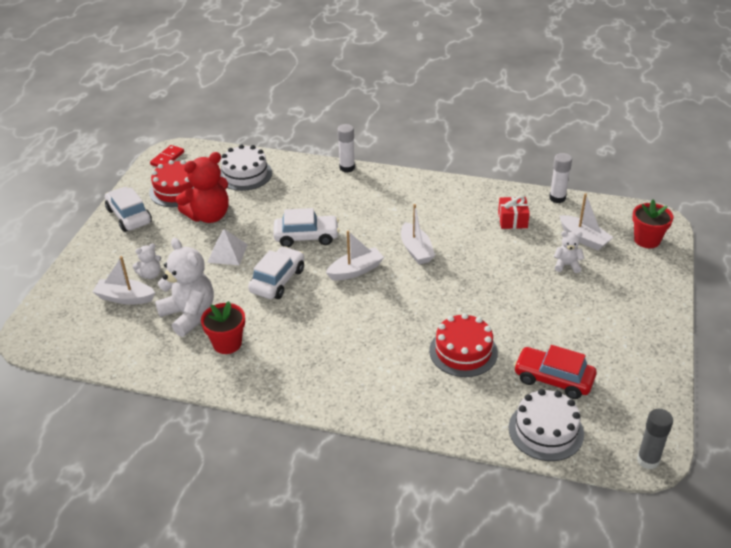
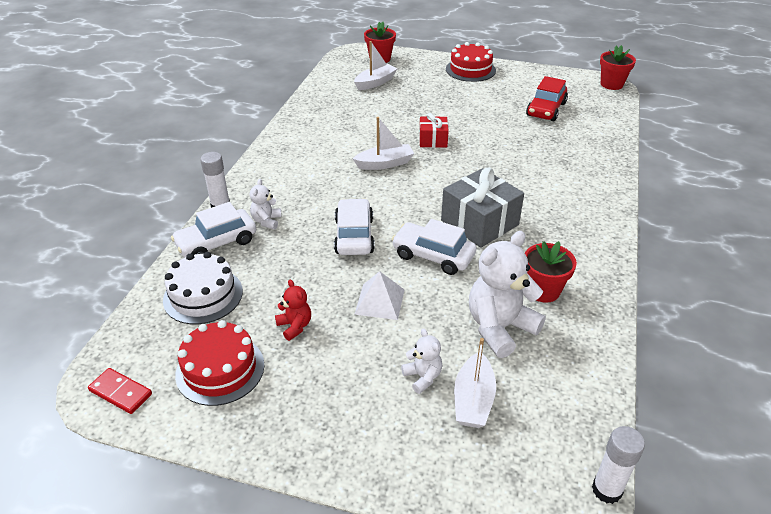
camera: 90 degrees left, 0 degrees up
(129, 216) = (276, 424): white car -> white car (216, 243)
(209, 216) = (295, 326): red teddy bear -> red teddy bear, size x0.50
(322, 310) = (479, 223): none -> grey gift
(356, 270) = (416, 201): white boat -> none
(463, 351) = (524, 145): red cake -> red cake (470, 70)
(512, 220) = (344, 111): red gift -> red gift (433, 140)
(546, 430) = (599, 117): white cake -> none
(557, 198) = (315, 88): white glue stick -> white glue stick (606, 490)
(567, 265) = (410, 92): white teddy bear -> white teddy bear (266, 221)
(648, 460) = (611, 84): grey glue stick -> red flower pot

